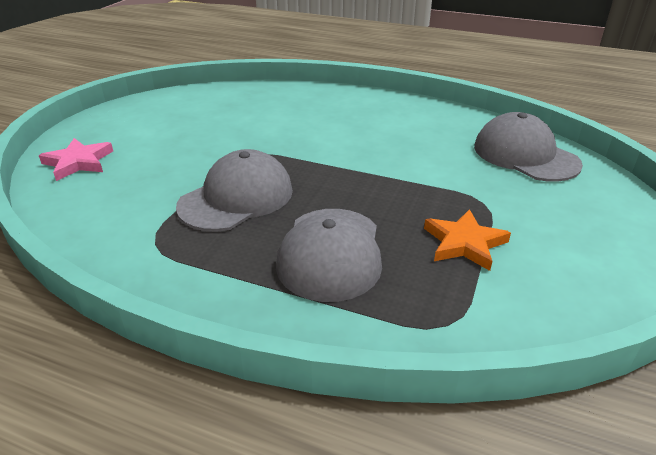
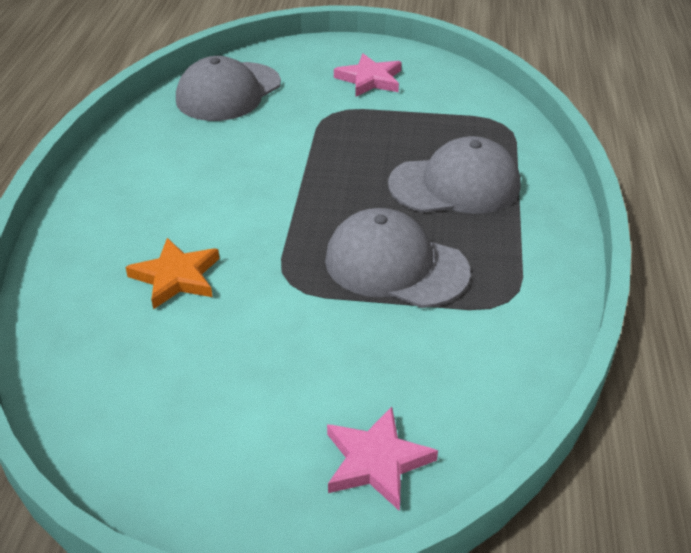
camera: 105 degrees left, 5 degrees up
(464, 243) = (401, 120): orange star -> orange star (176, 277)
(560, 238) = (370, 79): none -> pink star

